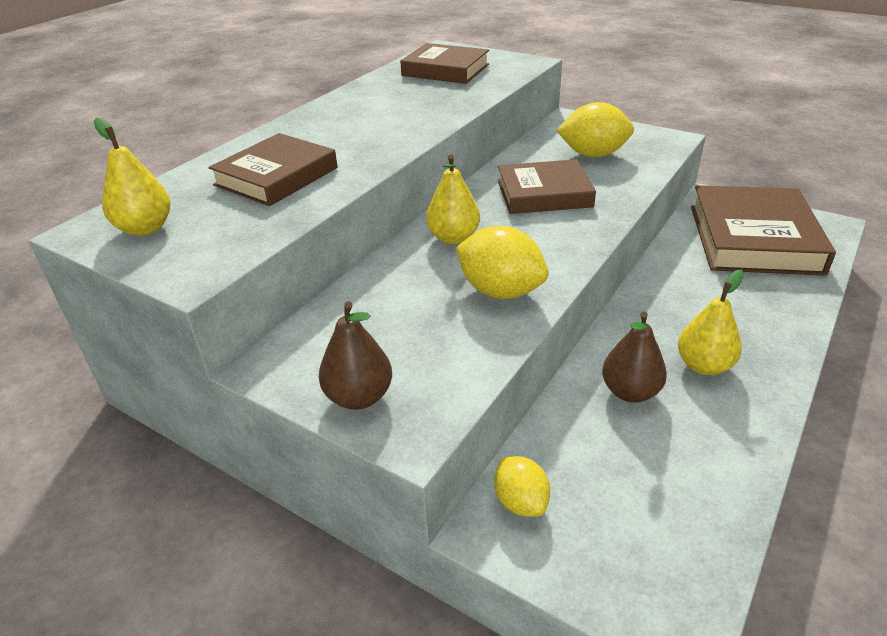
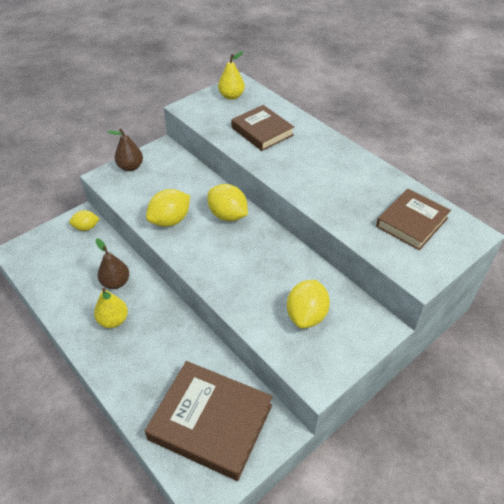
camera: 105 degrees right, 10 degrees up
(453, 237) = (228, 215): yellow pear -> yellow lemon
(544, 193) = (259, 267): brown book -> none

